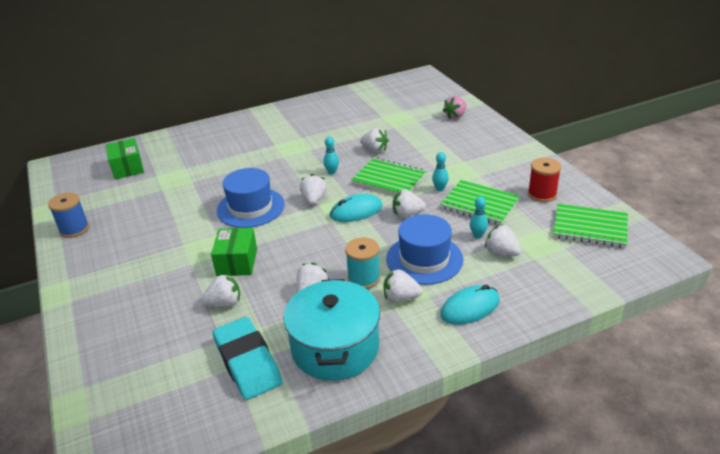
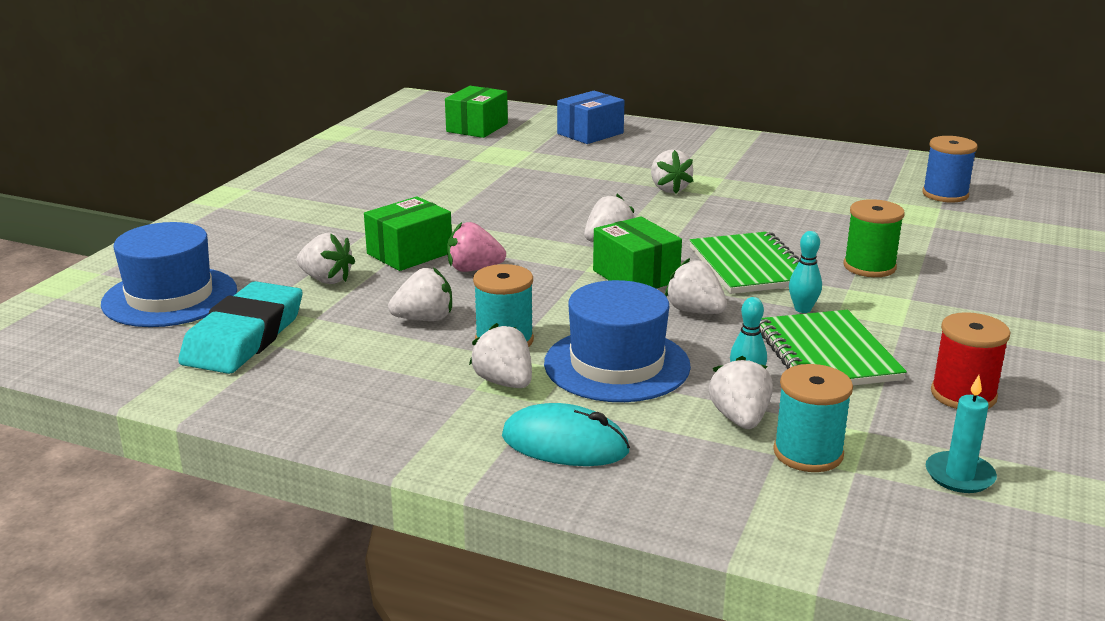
camera: 45 degrees right, 10 degrees down
(74, 229) = (332, 155): blue spool -> blue spool (945, 194)
(195, 142) = (590, 133): none -> blue box
(250, 207) = (524, 215): blue hat -> blue hat (170, 297)
(332, 172) = (689, 226): turquoise bowling pin -> none
(335, 348) = (340, 379): turquoise pot -> none
(356, 211) = (635, 276): turquoise mouse -> green box
(375, 150) = (798, 229): white strawberry -> white strawberry (669, 189)
(428, 154) = (869, 267): none -> green spool
(455, 116) = (1014, 245): pink strawberry -> pink strawberry (474, 269)
(542, 251) = (808, 453): none -> turquoise spool
(590, 228) = (959, 475): green notebook -> turquoise candle

